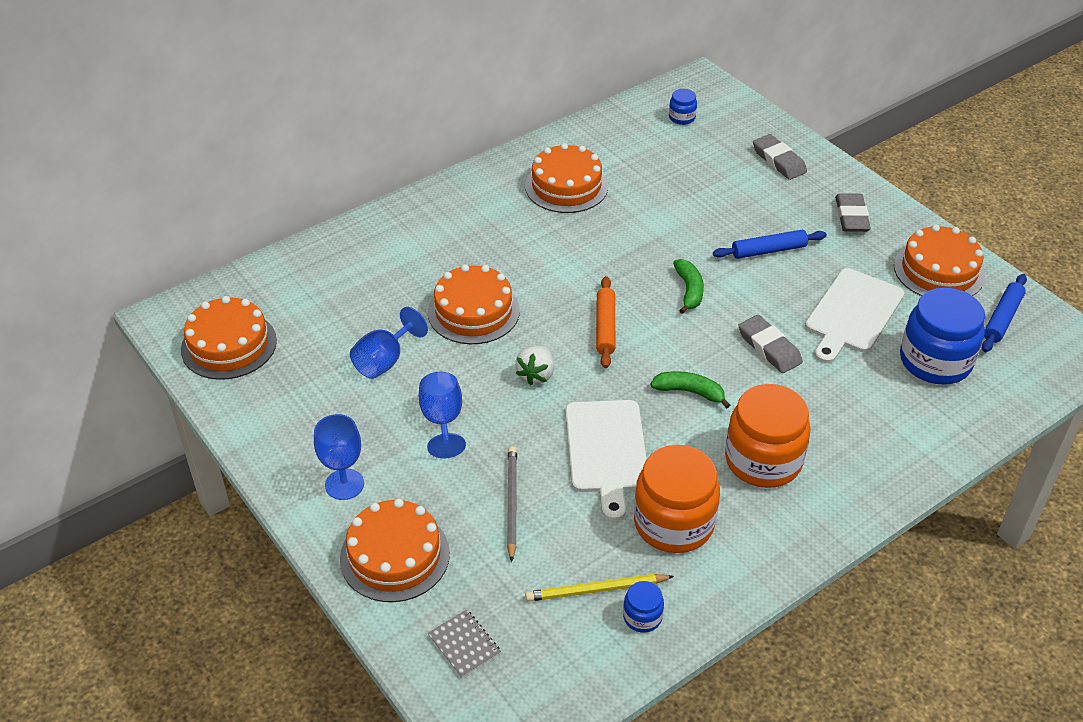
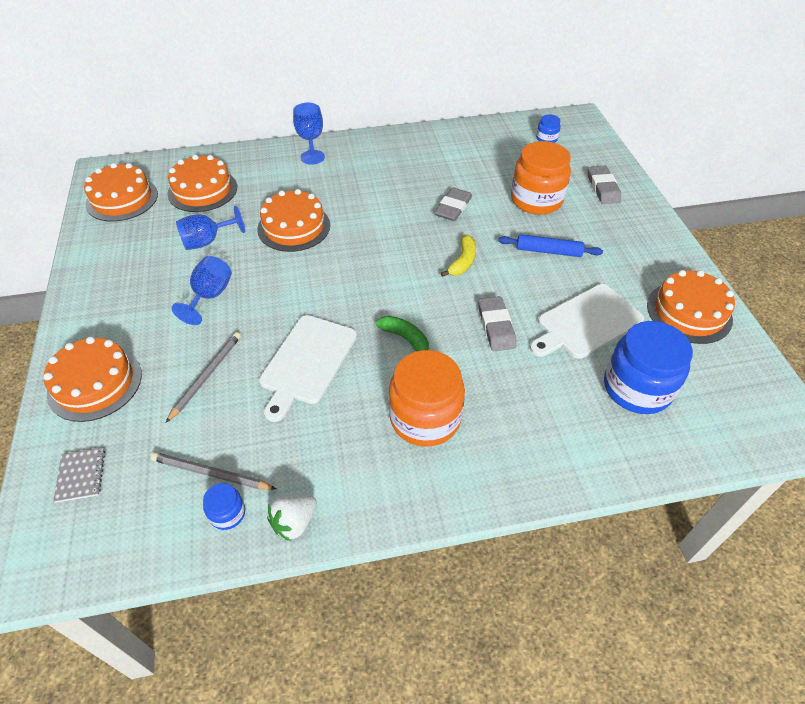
camera: 25 degrees right, 5 degrees up
(344, 484) = (108, 317): blue goblet -> blue goblet (312, 157)
(536, 375) = (301, 286): white strawberry -> white strawberry (294, 522)
(566, 186) = (426, 162): orange cake -> orange cake (202, 190)
(596, 590) = (211, 473): yellow pencil -> grey pencil
(605, 327) = (378, 268): orange rolling pin -> none
(673, 523) = (313, 442): orange jar -> orange jar (536, 200)
(689, 290) = (462, 261): green banana -> yellow banana
(851, 216) = (637, 246): grey eraser -> grey eraser (453, 207)
(1002, 318) = (725, 372): blue rolling pin -> none

